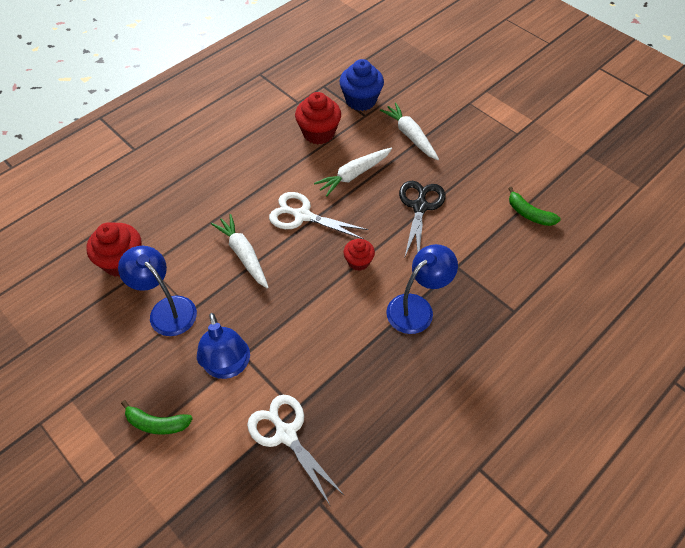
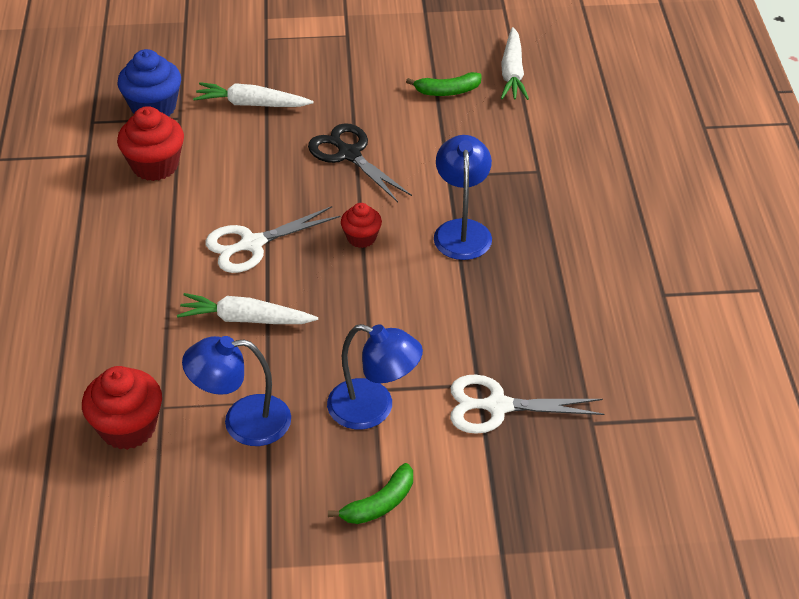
camera: 50 degrees left, 10 degrees down
(354, 175) = (248, 175): white carrot -> white carrot (512, 73)

